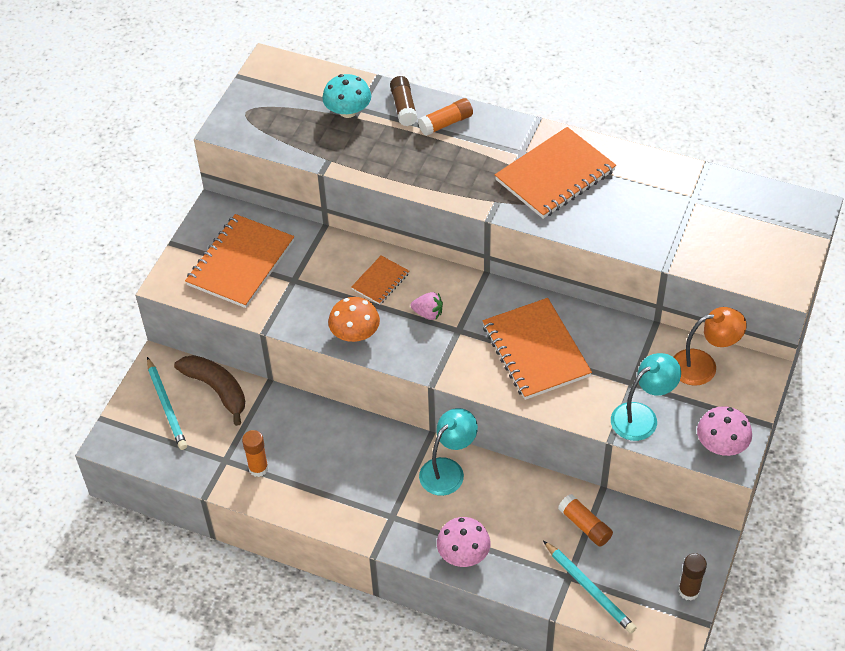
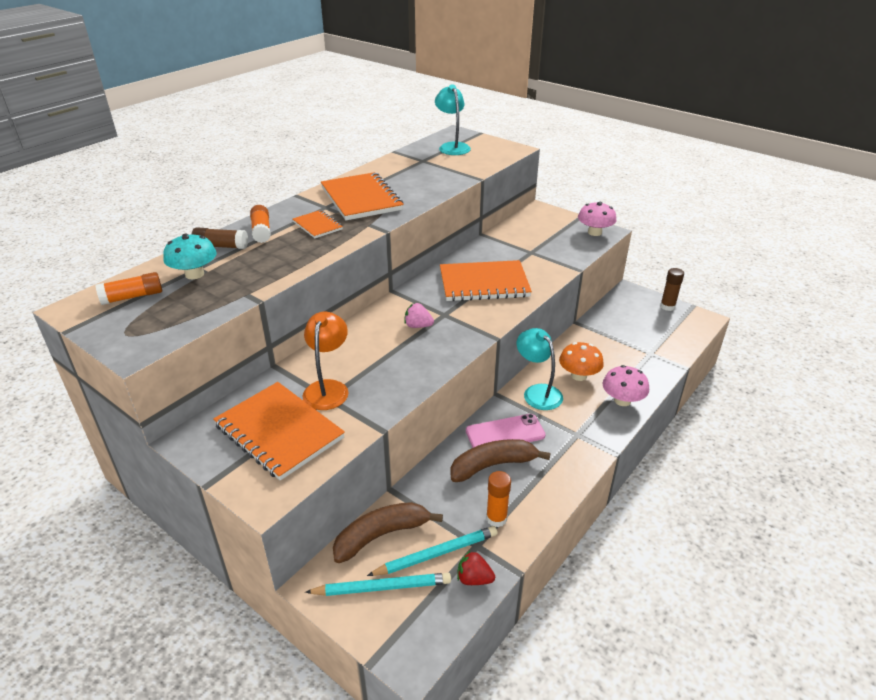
camera: 75 degrees left, 15 degrees down
(190, 466) = (474, 579): none -> red strawberry
(323, 452) = (492, 465): none -> brown banana
(355, 334) = (418, 370): orange mushroom -> orange mushroom (579, 375)
(372, 453) = (505, 433): none -> pink phone
(380, 281) = (365, 345): orange notebook -> orange notebook (317, 225)
(428, 313) = (418, 326): pink strawberry -> pink strawberry turned 105 degrees counterclockwise
(585, 525) = (607, 336): orange glue stick -> orange glue stick (133, 297)
(589, 589) = (662, 346): turquoise pencil -> turquoise pencil (436, 554)
(642, 416) = (562, 254): turquoise lamp -> turquoise lamp (452, 147)
(703, 365) = (526, 225): orange lamp -> orange lamp (328, 388)

